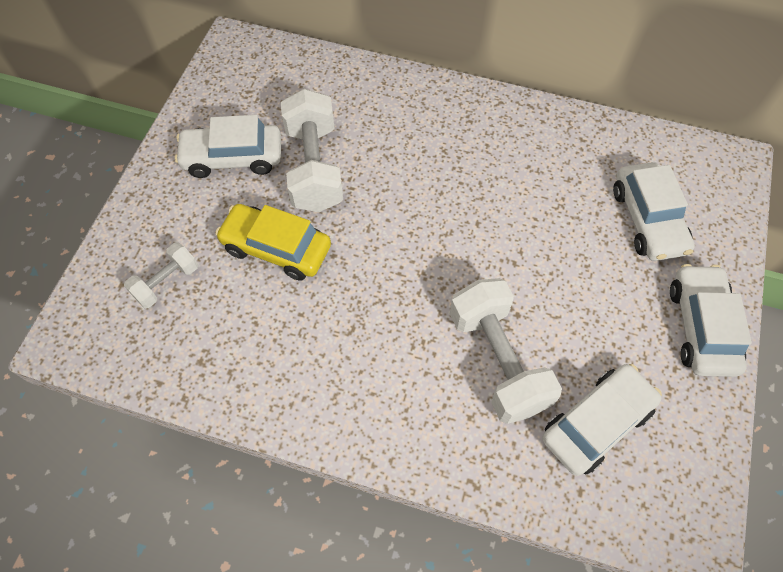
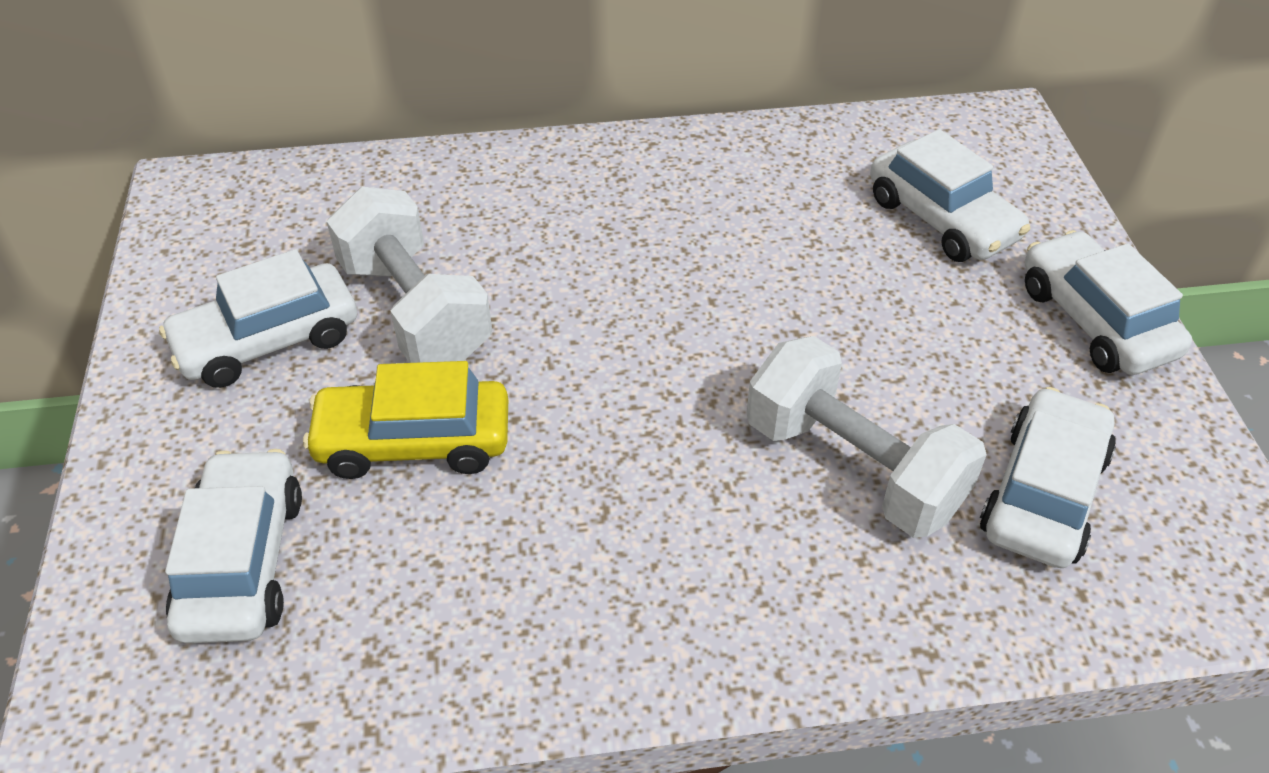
camera: 25 degrees left, 15 degrees down
(166, 282) = (242, 561): white dumbbell -> white car

